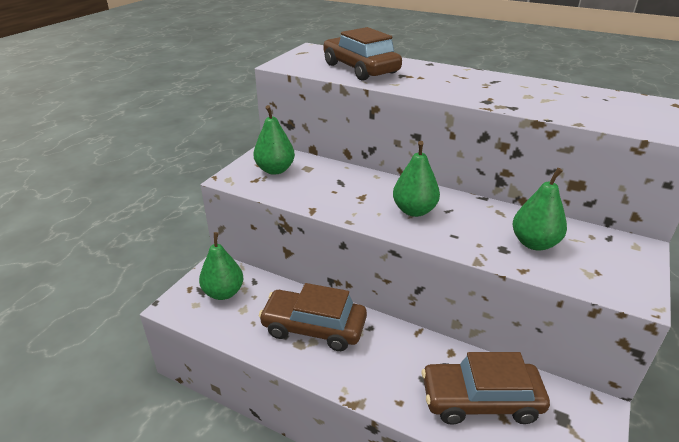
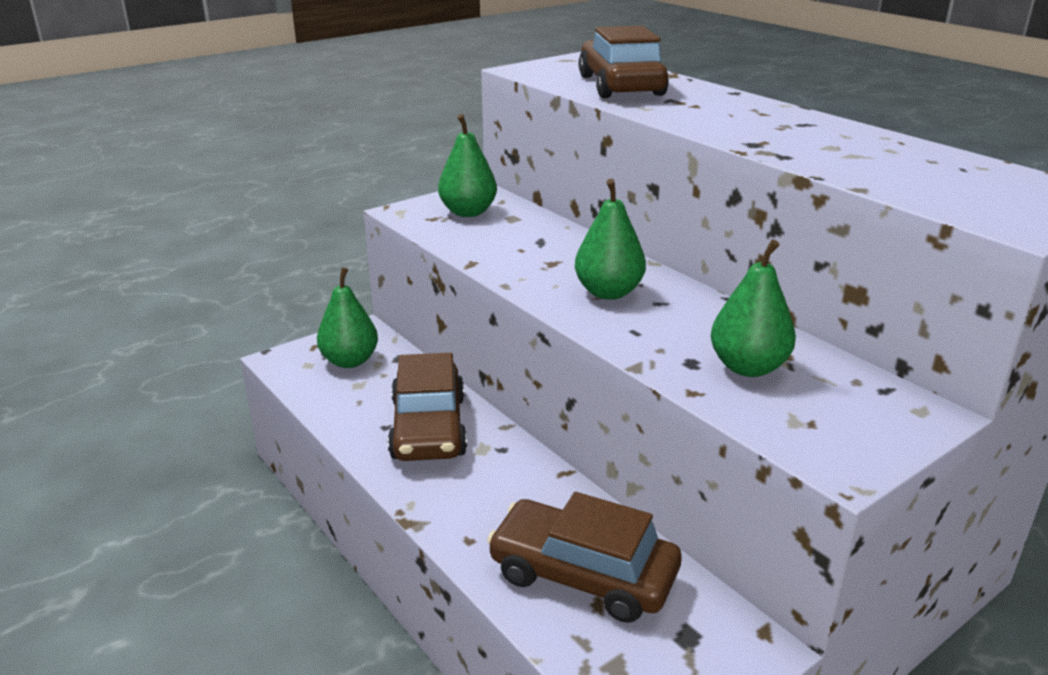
camera: 25 degrees right, 5 degrees down
(314, 327) = (428, 427): brown car -> brown car turned 135 degrees counterclockwise

